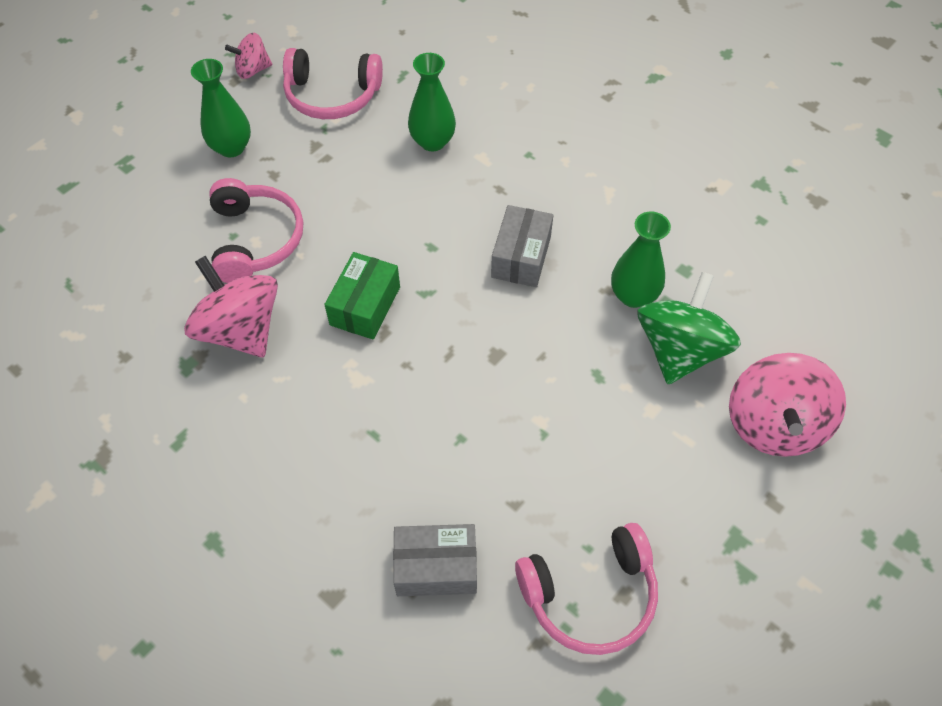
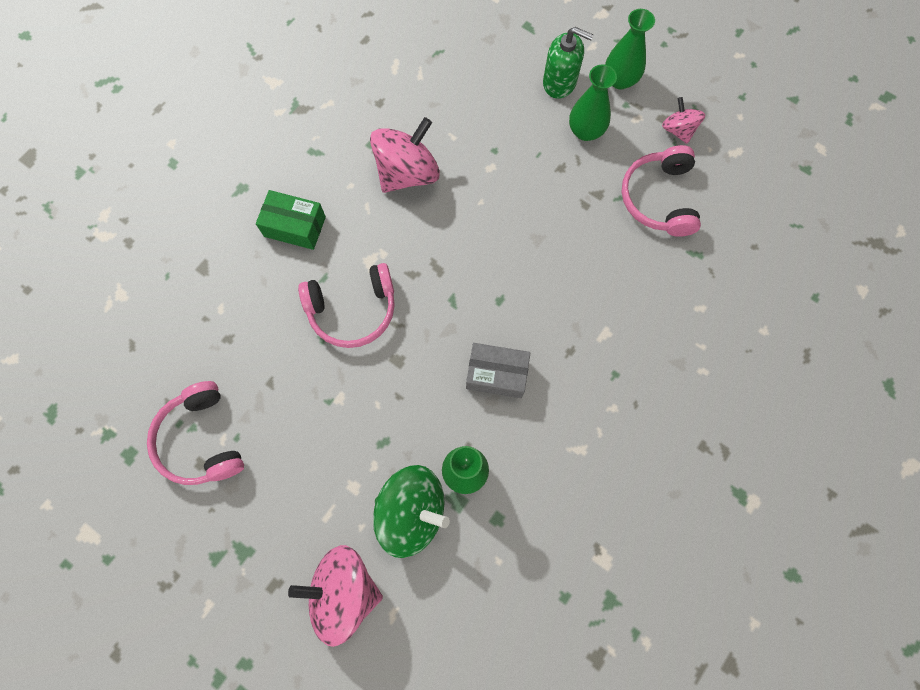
camera: 85 degrees right, 15 degrees up
(158, 164) = (559, 82): none -> green soap dispenser
(256, 239) = (492, 167): pink headphones -> pink headphones (353, 310)
(365, 306) = (436, 257): green box -> green box (295, 226)
(432, 141) = (617, 289): green vase -> green vase (620, 80)
(436, 567) = (222, 332): grey box -> none

